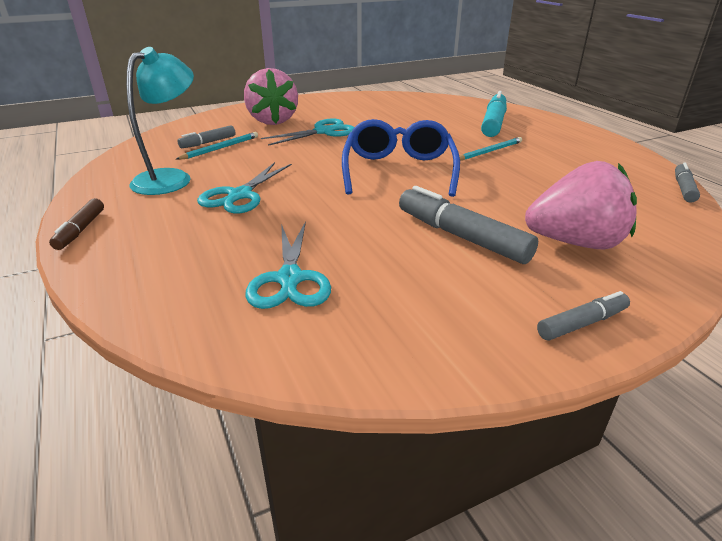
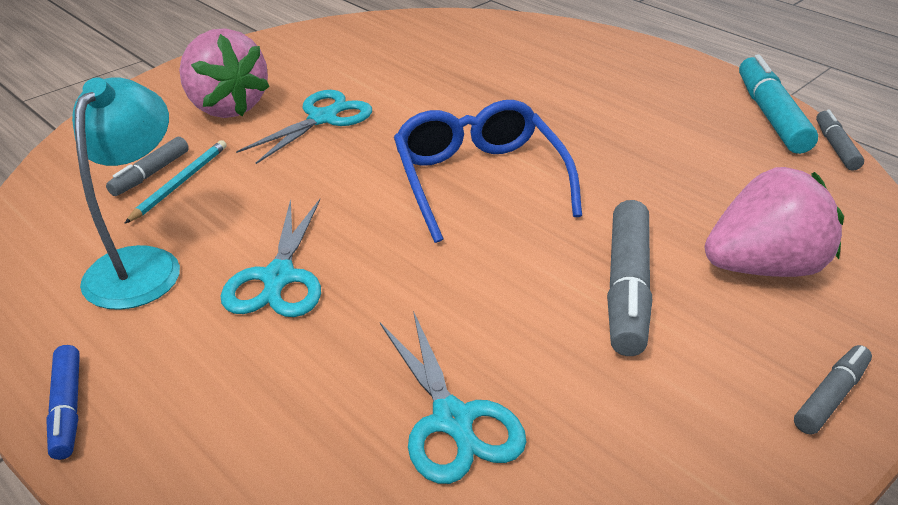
camera: 20 degrees left, 5 degrees up
(80, 230) = (67, 408): brown marker -> blue marker
(461, 236) = (627, 288): grey marker -> grey marker turned 105 degrees counterclockwise
(489, 151) = (579, 120): turquoise pencil -> none
(493, 123) = (554, 61): turquoise marker -> turquoise marker (770, 115)

